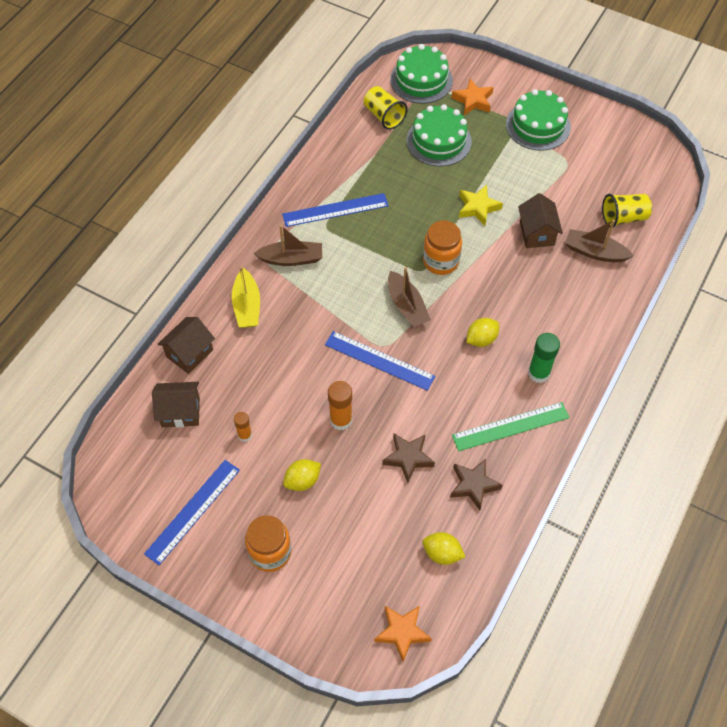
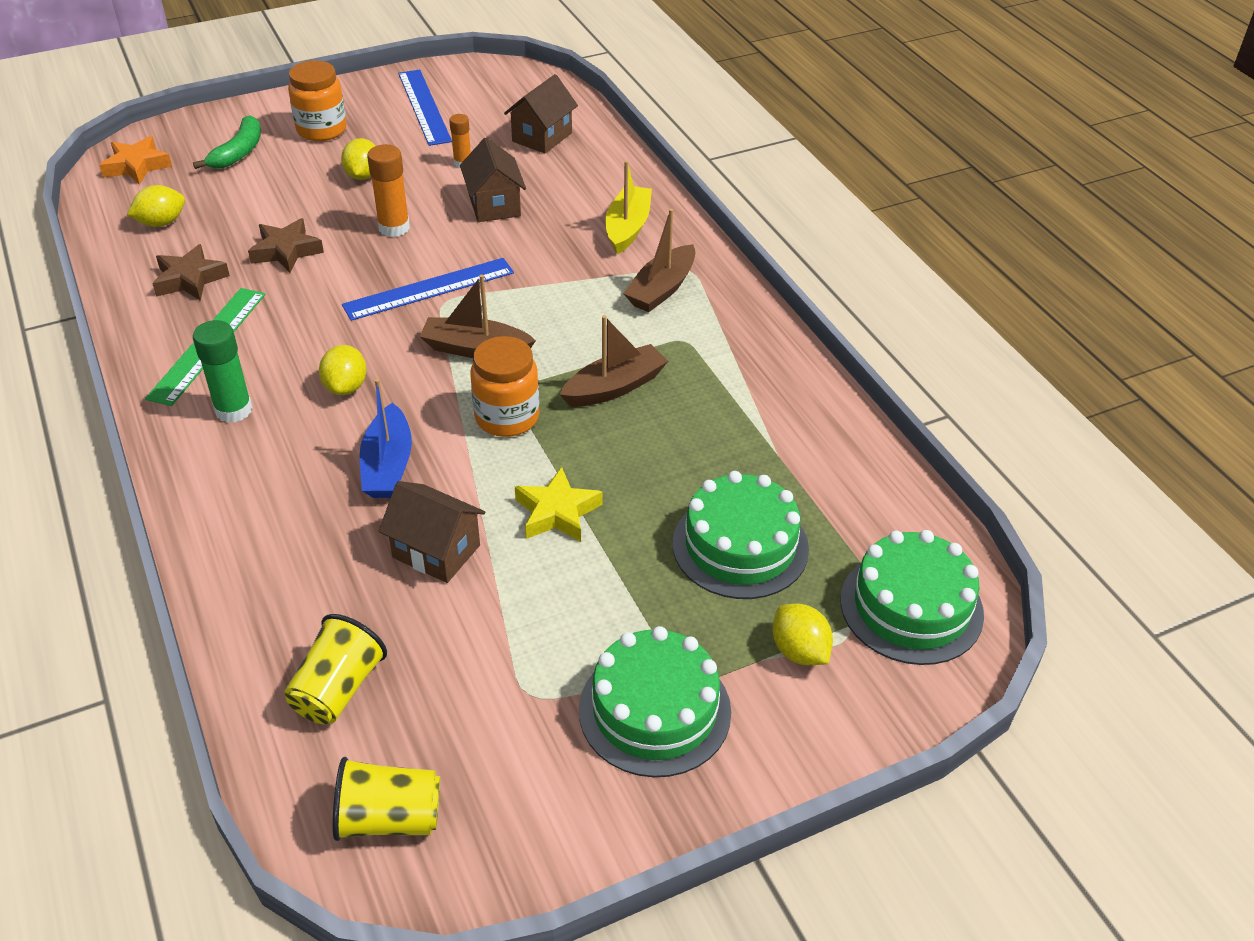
camera: 125 degrees right, 15 degrees down
(189, 353) = (608, 167): brown house -> brown house (494, 205)
(247, 306) = (627, 228): yellow boat -> yellow boat turned 75 degrees clockwise
(335, 210) = (706, 363): blue ruler -> none
(336, 581) = (239, 152): none -> green banana
(384, 116) = (856, 509): yellow cup -> yellow cup (389, 818)
(473, 100) = (799, 651): orange star -> yellow lemon
(510, 284) = (388, 465): none -> blue boat
(594, 252) = (324, 599): brown boat -> brown boat (615, 387)

